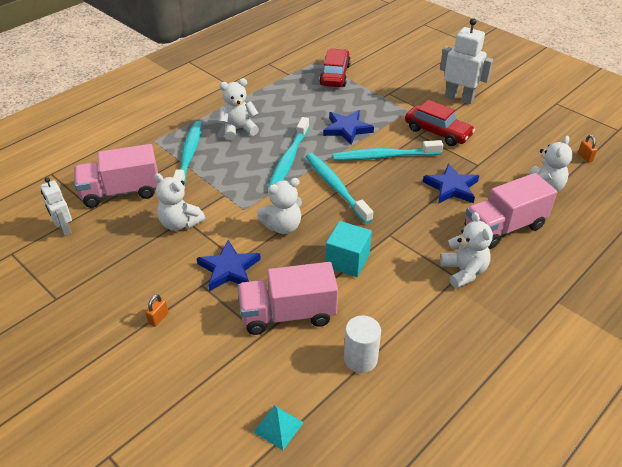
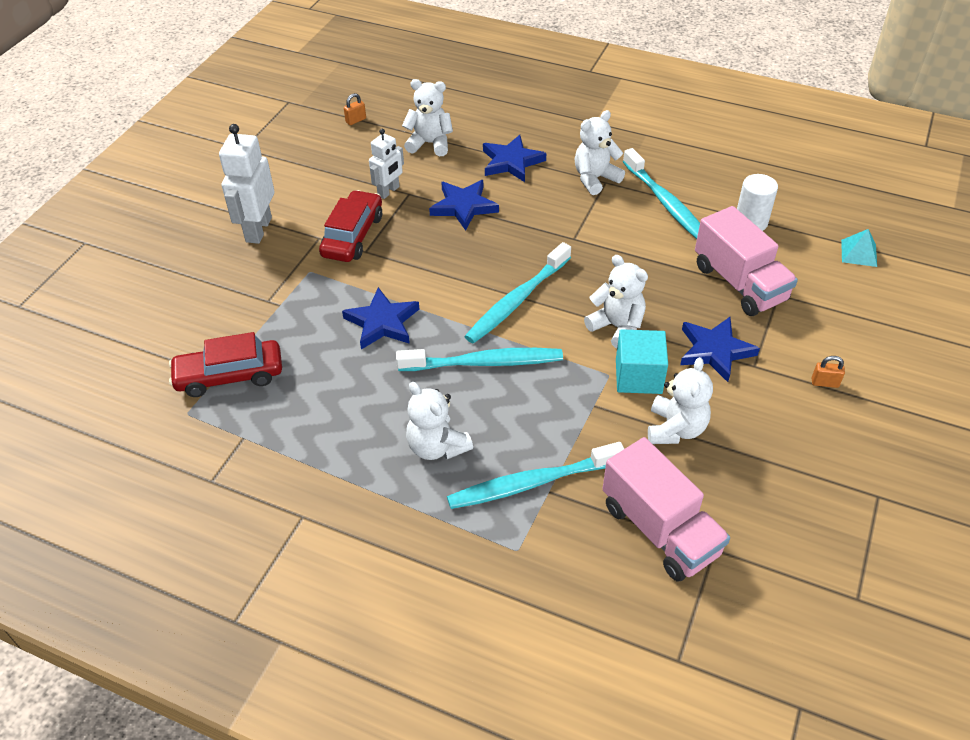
camera: 110 degrees left, 5 degrees up
(64, 229) = (772, 560): white robot -> white robot (389, 191)
(347, 261) = (635, 260): turquoise cube -> turquoise cube (638, 376)
(384, 156) = (430, 272): turquoise toothbrush -> turquoise toothbrush (666, 203)
(504, 227) = (511, 162): pink truck -> blue star

